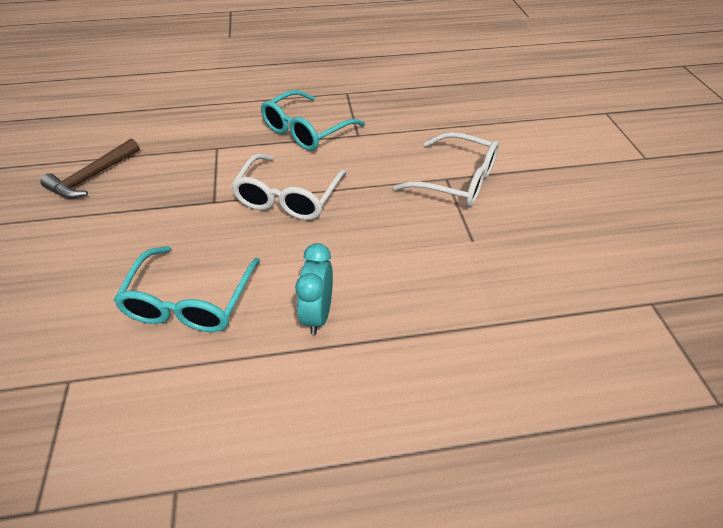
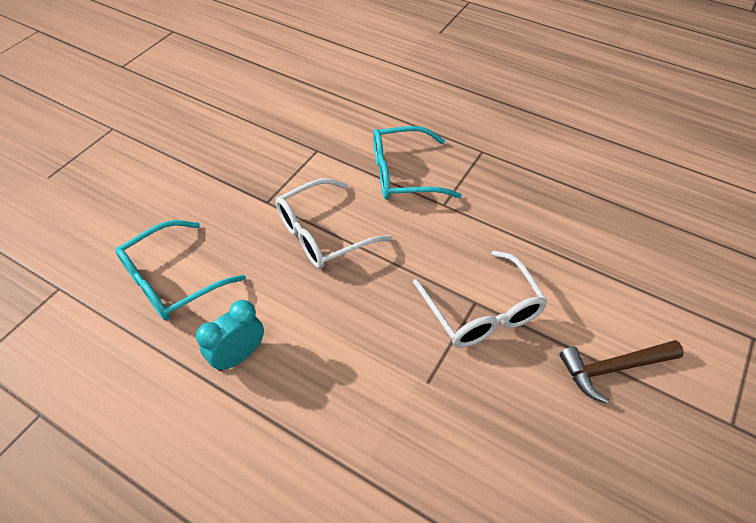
camera: 40 degrees right, 5 degrees up
(92, 177) = (210, 128): brown hammer -> brown hammer (613, 369)

